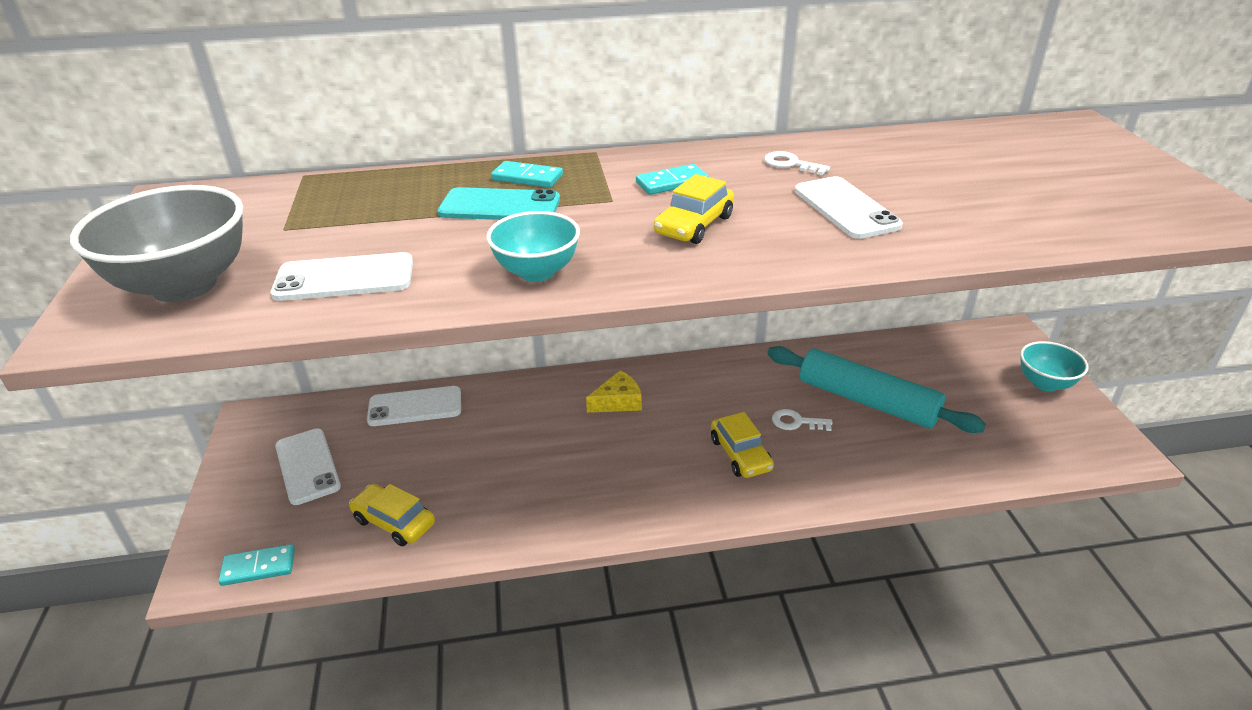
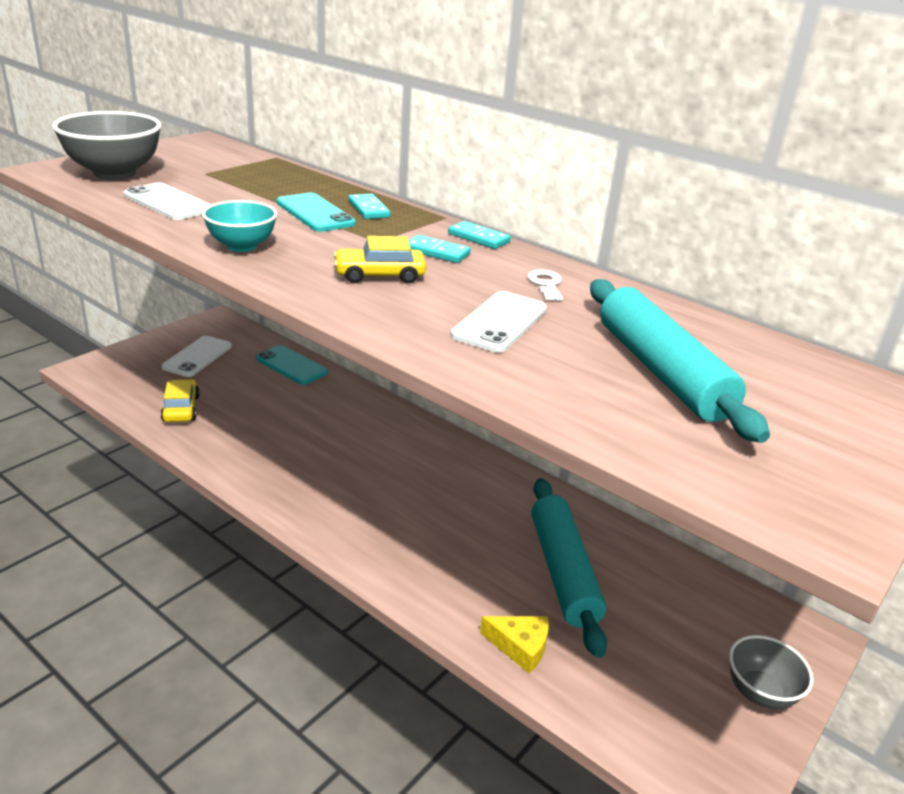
camera: 45 degrees right, 5 degrees down
(258, 567) = (103, 383): turquoise domino -> turquoise domino (478, 238)
(415, 407) = (291, 365): white phone -> turquoise phone
(618, 401) = (396, 441): yellow cheese -> yellow cheese (520, 646)
(740, 454) = (406, 525): yellow car -> none
(796, 422) = (482, 540): white key -> none
(981, 182) = (661, 371): none -> turquoise rolling pin
(1045, 383) = (760, 692): turquoise bowl -> grey bowl

